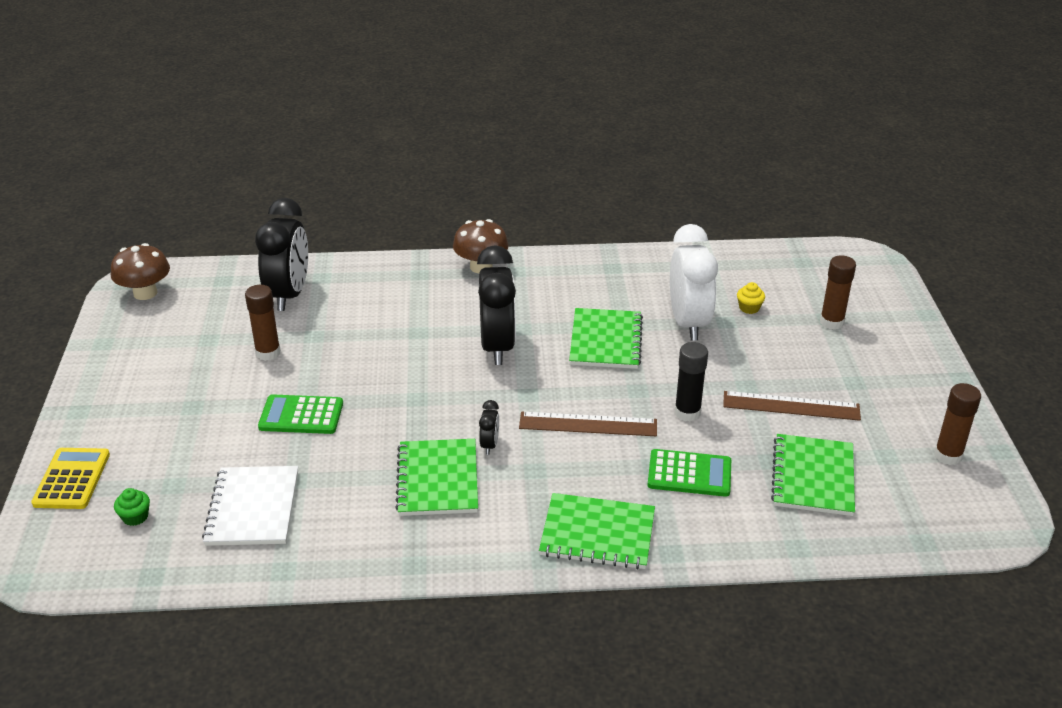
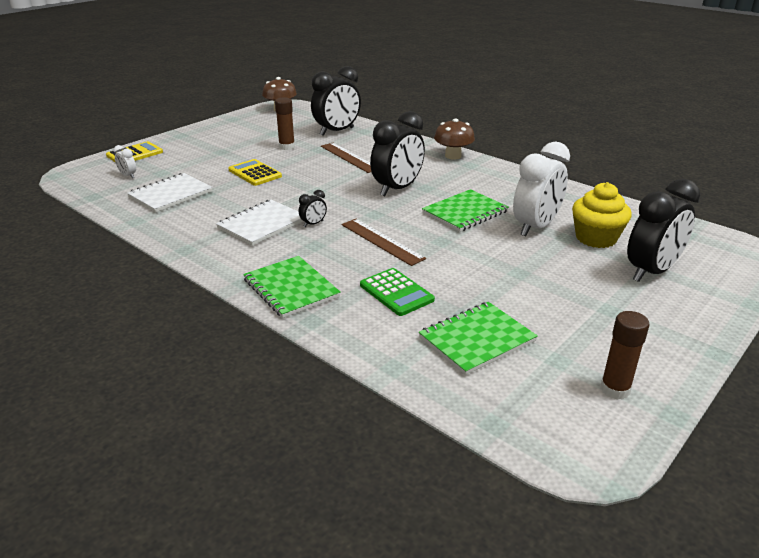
camera: 45 degrees right, 5 degrees down
(135, 517) = (128, 176): green cupcake -> white clock
(301, 415) = (255, 173): green calculator -> yellow calculator
(438, 479) = (262, 224): green notebook -> white notebook
(687, 413) = (452, 265): black glue stick -> none
(749, 308) = (596, 238): yellow cupcake -> yellow cupcake, size x2.26
(791, 406) = (532, 297): brown ruler -> brown ruler (349, 157)
(831, 322) = (651, 272): brown glue stick -> black clock

